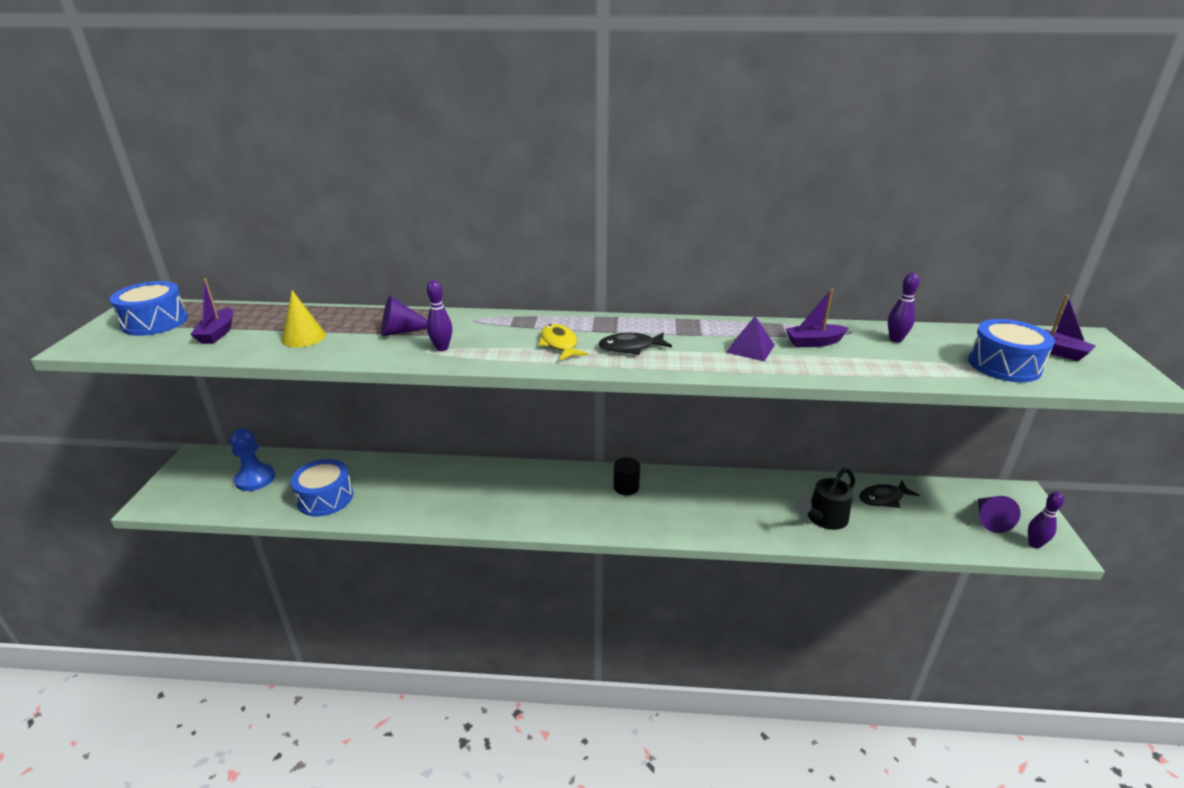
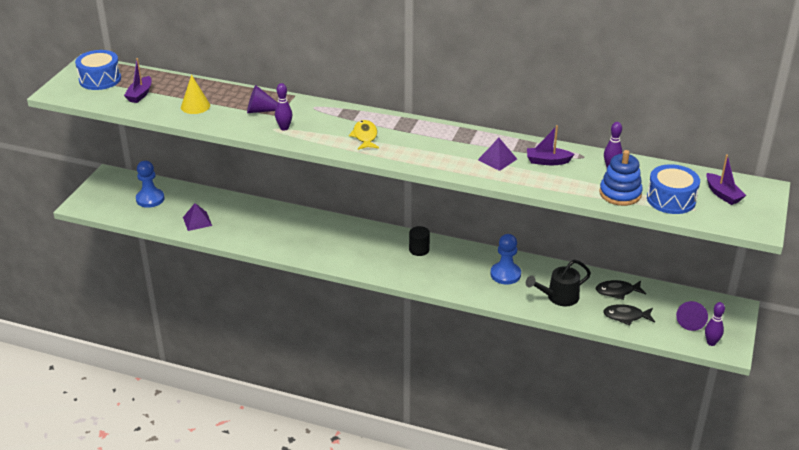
camera: 15 degrees right, 5 degrees up
(325, 498) = (197, 221): blue drum -> purple pyramid
(630, 347) = (413, 146): black fish -> black fish (626, 316)
(744, 500) = (505, 274): none -> blue pawn
(937, 367) = (620, 194): none -> blue stacking toy

